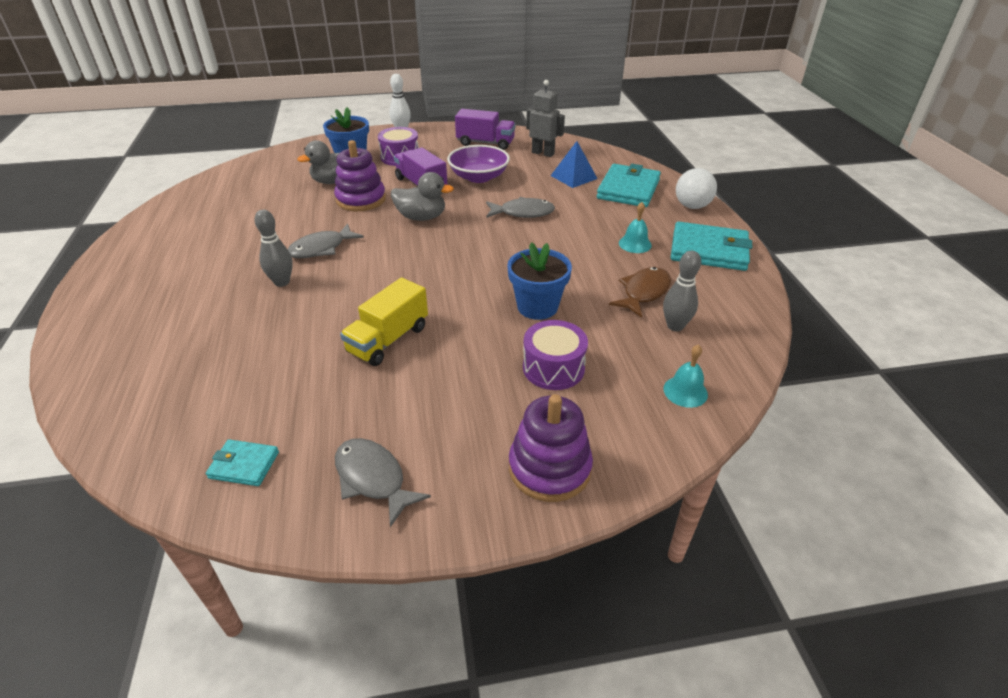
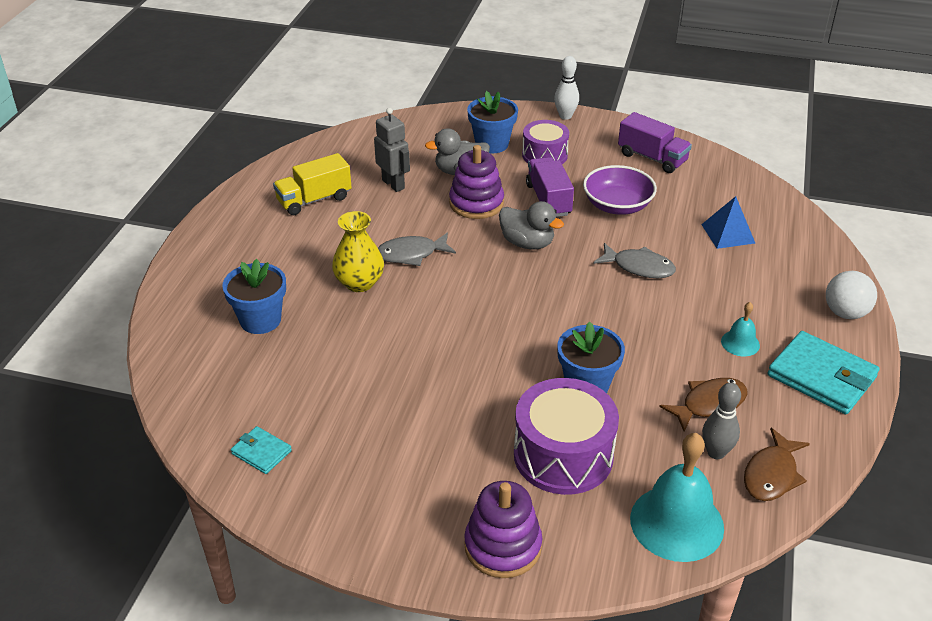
camera: 25 degrees right, 0 degrees up
(190, 339) = (260, 320): none -> blue flower pot
(282, 282) = (359, 283): grey bowling pin -> yellow vase
(373, 479) = (354, 500): grey fish -> none
(388, 339) = (427, 375): yellow truck -> yellow truck (314, 200)
(543, 153) = (712, 190): grey robot -> grey robot (393, 184)
(553, 368) = (563, 455): purple drum -> purple drum, size x1.58
(628, 189) = (783, 268): turquoise wallet -> none
(685, 391) = (676, 523): turquoise bell -> turquoise bell, size x2.06
(728, 329) = (771, 474): none -> brown fish

